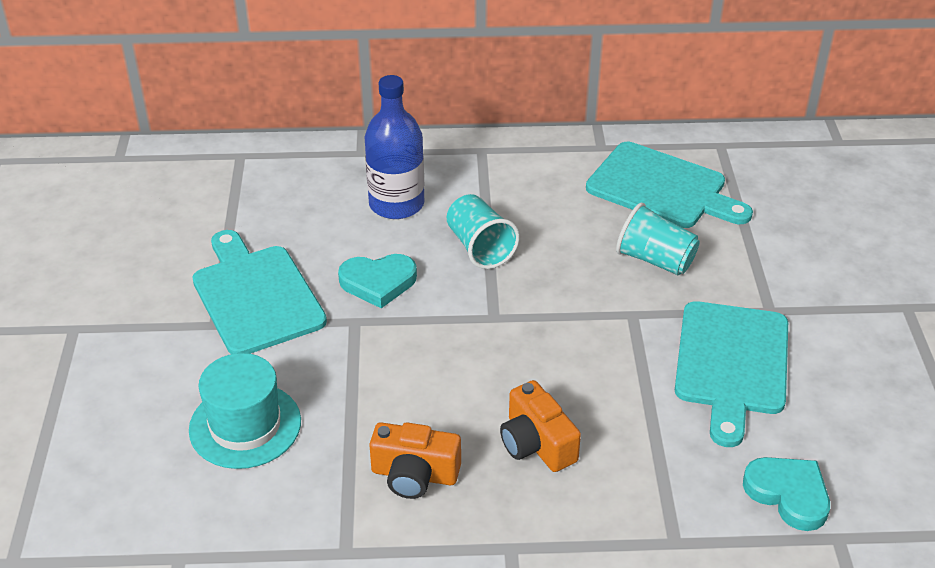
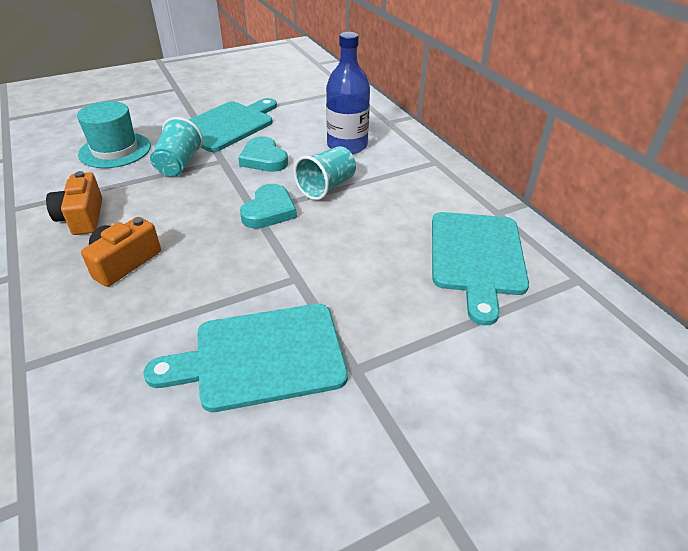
camera: 65 degrees right, 0 degrees up
(655, 260) = (375, 275): turquoise cup -> turquoise cup (179, 164)
(788, 494) = (86, 442): turquoise heart -> turquoise heart (269, 211)

